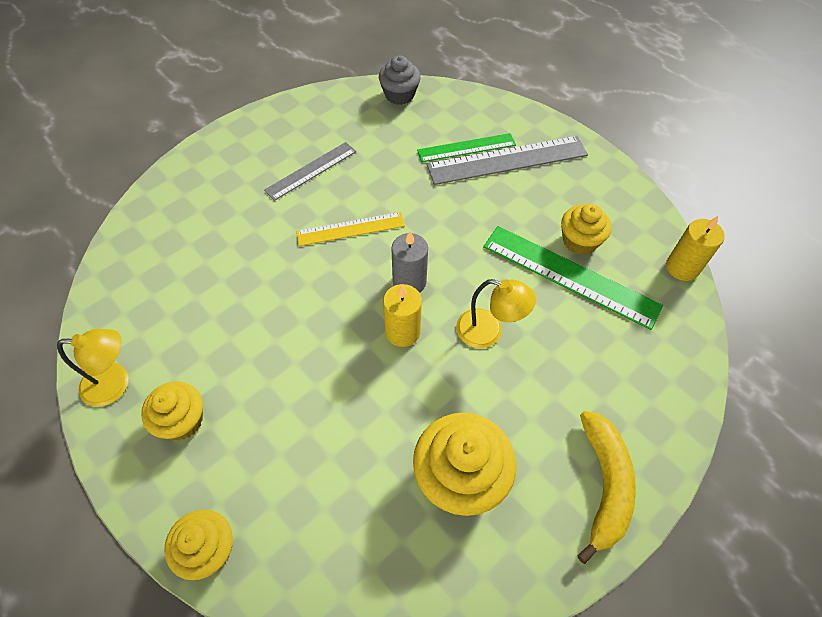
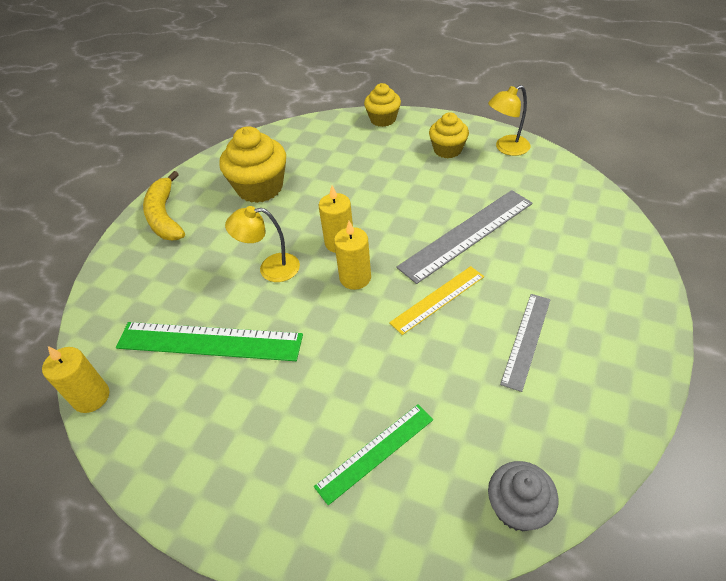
camera: 160 degrees right, 10 degrees down
(409, 282) = (355, 278): grey candle -> yellow candle
(507, 160) = (316, 456): grey ruler -> grey ruler (467, 235)
(579, 241) = (205, 382): yellow cupcake -> none

